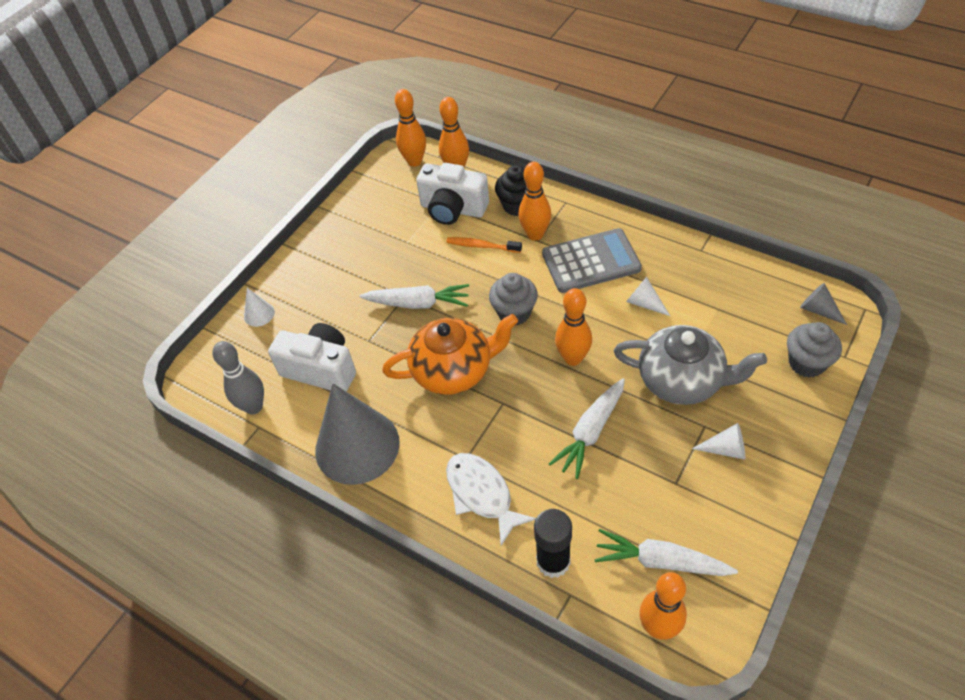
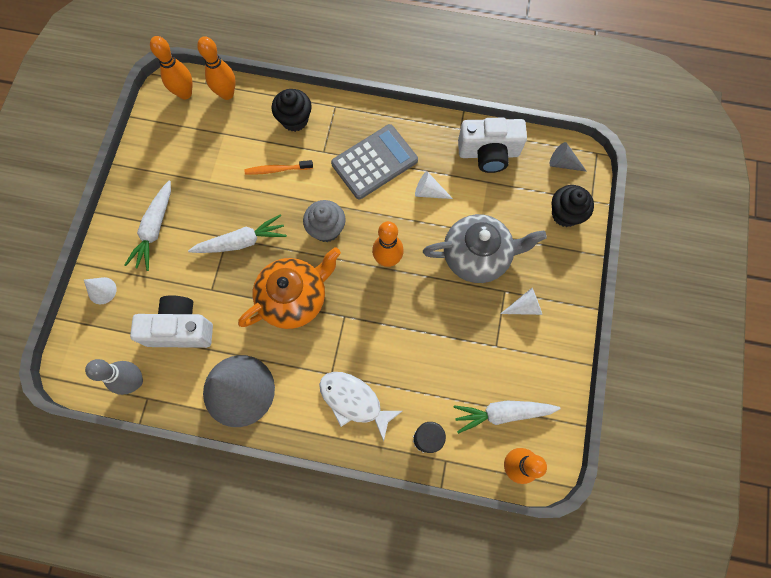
camera: 25 degrees left, 20 degrees up
(453, 209) = (238, 137): white camera -> white camera (488, 153)
(535, 234) = (319, 146): orange bowling pin -> none
(591, 432) = (421, 321): white carrot -> white carrot (155, 229)
(806, 363) = (565, 214): grey cupcake -> black cupcake

